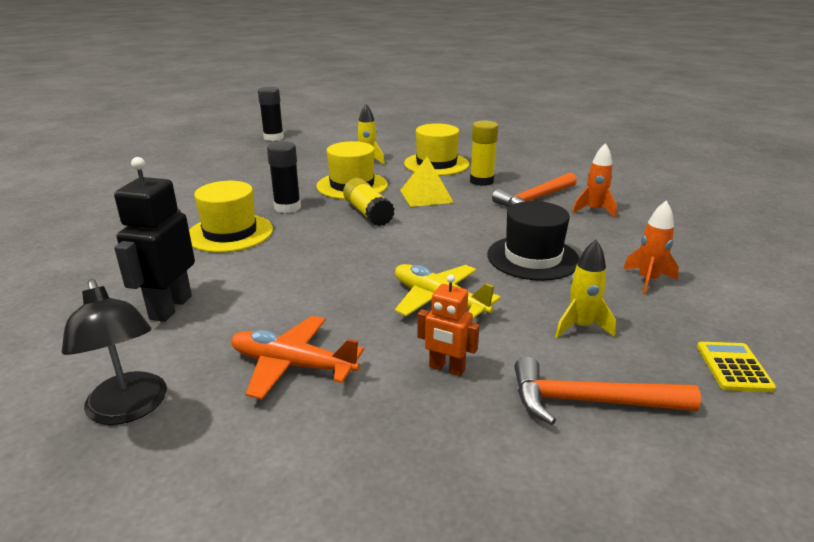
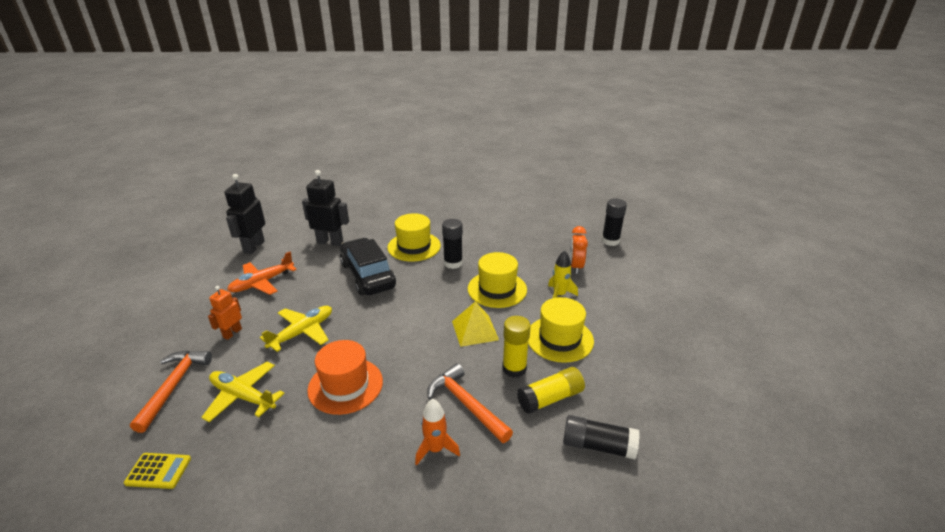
camera: 90 degrees right, 5 degrees up
(129, 409) = (254, 247): black lamp -> black robot
(292, 365) = (262, 283): orange plane -> orange plane turned 150 degrees counterclockwise
(298, 262) = (368, 275): none -> black car
(318, 153) = (575, 267): none -> orange clock
(368, 213) = (440, 299): yellow glue stick -> yellow glue stick (550, 398)
(532, 258) = (345, 385): black hat -> orange hat
(557, 159) = (598, 445): none -> black glue stick
(580, 327) = (243, 396): yellow rocket -> yellow plane
(648, 280) = (286, 455): orange rocket -> none

